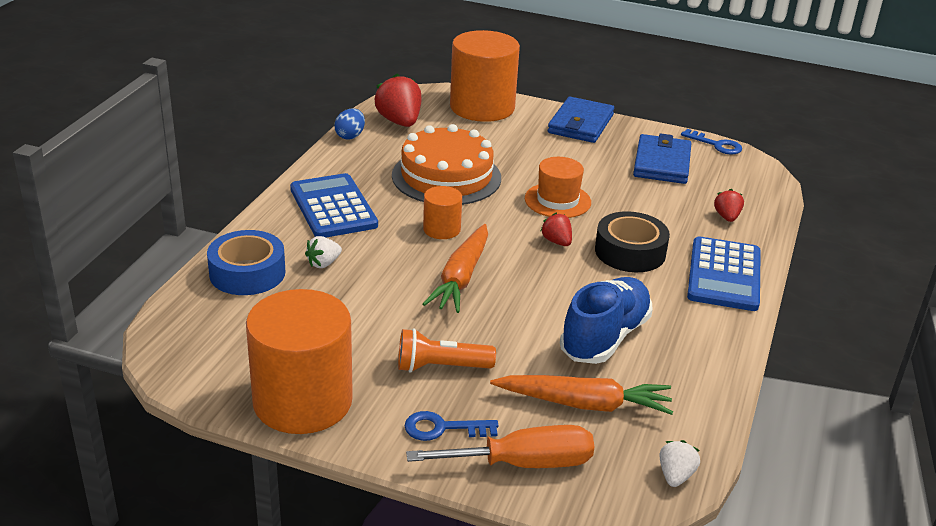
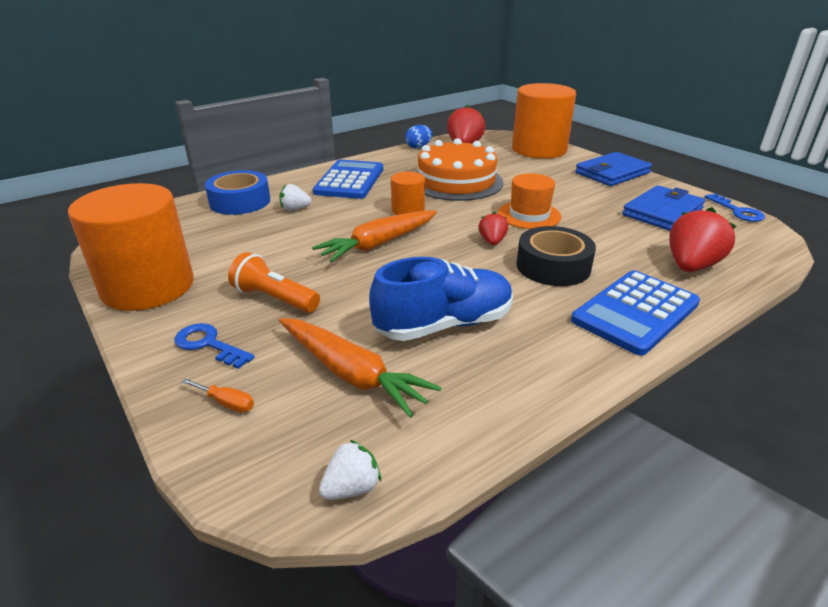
camera: 35 degrees right, 0 degrees up
(523, 464) = (226, 403): orange screwdriver -> orange screwdriver, size x0.42
(727, 217) = (691, 266): red strawberry -> red strawberry, size x1.84

